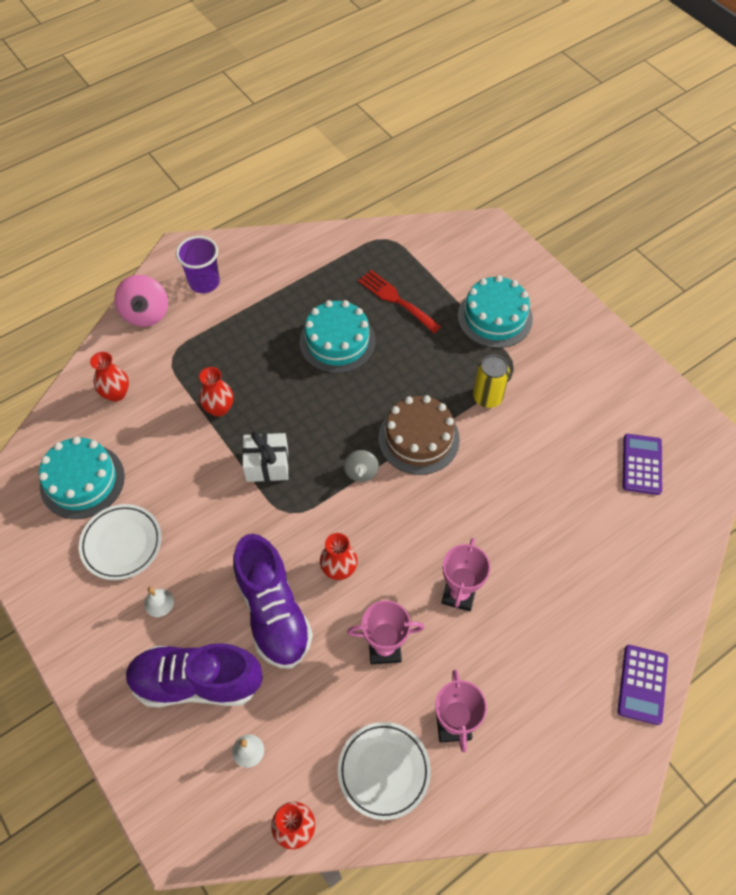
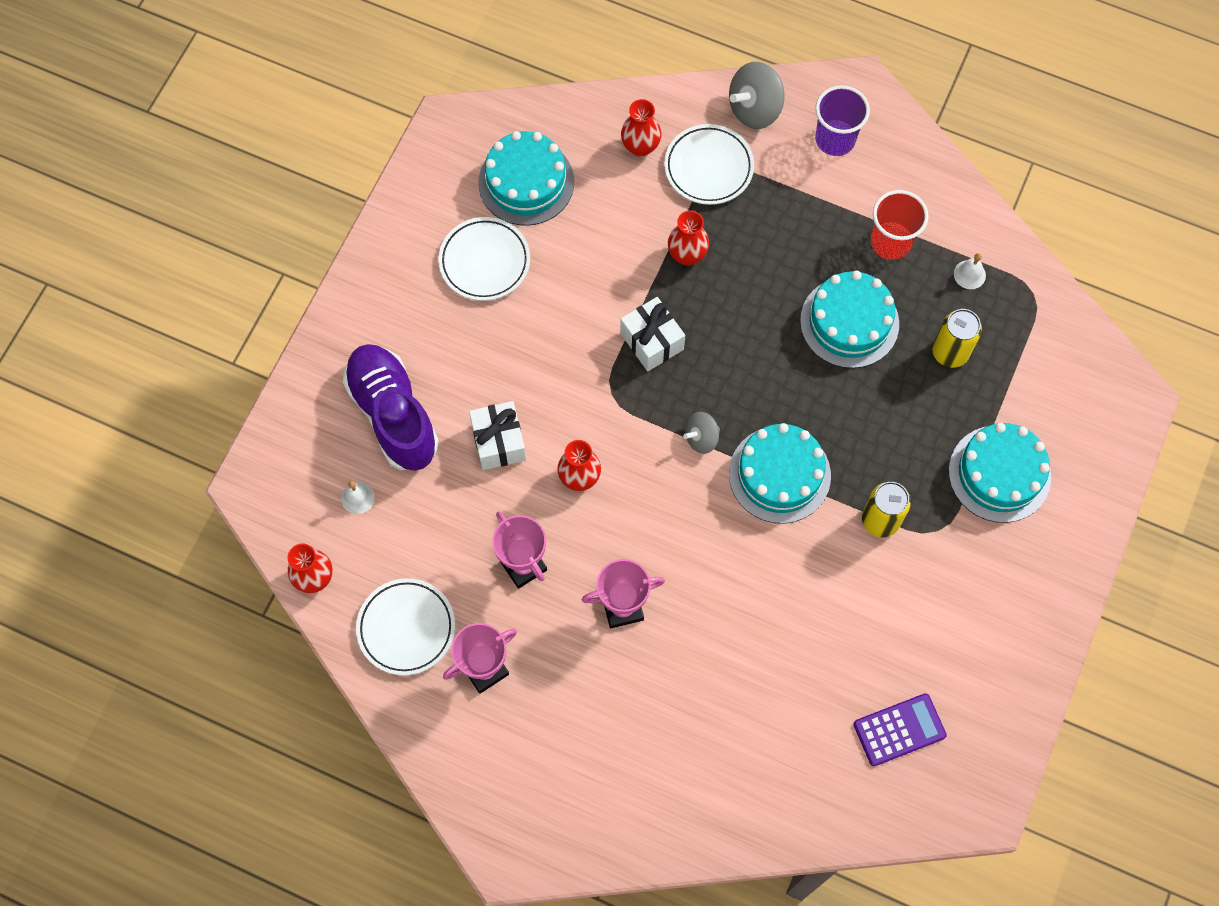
camera: 60 degrees right, 10 degrees up
(146, 314) = (755, 109): pink spinning top -> grey spinning top
(159, 602) = (447, 333): white bell -> white bell (969, 274)
(165, 362) = (708, 167): none -> white plate
(273, 612) = (499, 442): purple shoe -> white gift
(298, 291) = (891, 242): none -> red cup
(396, 300) = (950, 352): red fork -> yellow can
(419, 438) = (779, 474): brown cake -> turquoise cake
(642, 684) = (631, 837): purple calculator -> none

